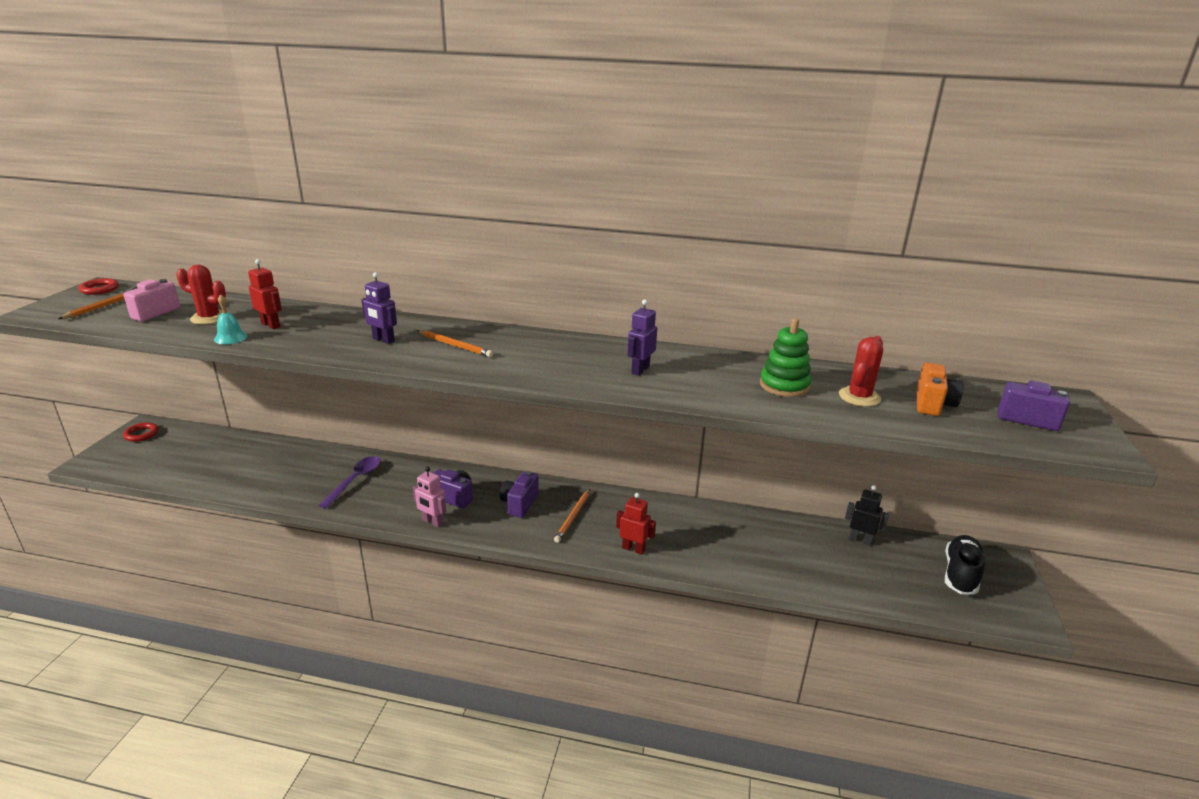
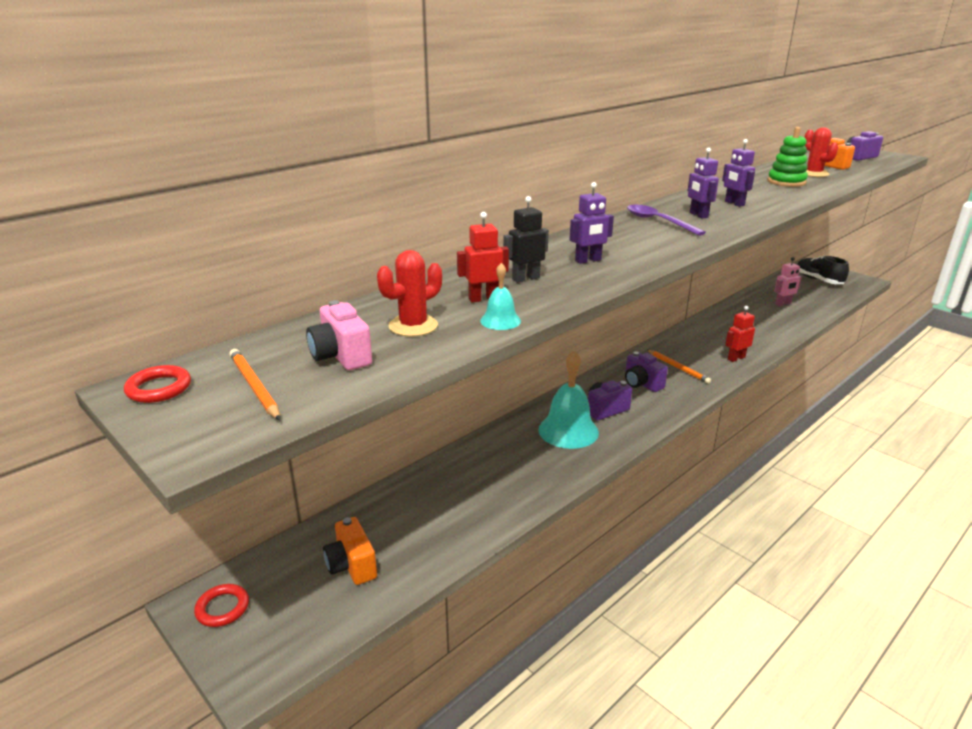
camera: 55 degrees left, 0 degrees up
(191, 457) = (351, 566): none -> orange camera
(355, 481) = (527, 455): purple spoon -> purple spoon (658, 222)
(405, 488) = (568, 431): none -> turquoise bell
(432, 522) = (638, 429): pink robot -> pink robot (783, 304)
(455, 345) = (631, 240): orange pencil -> none
(572, 360) = (698, 215): none -> purple robot
(860, 540) = (770, 291): black robot -> black robot (525, 278)

